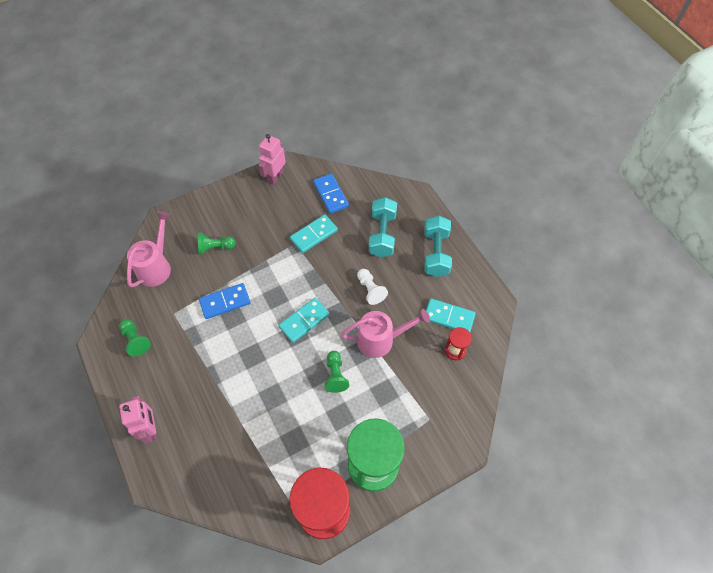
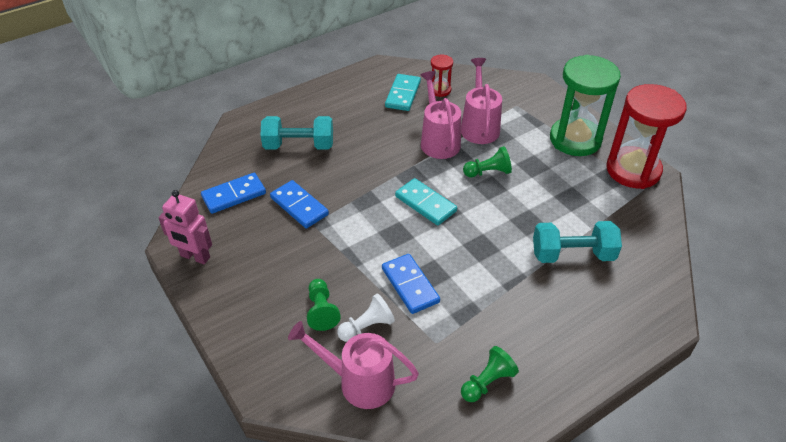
camera: 95 degrees left, 15 degrees down
(151, 429) = (605, 335): pink robot -> none
(314, 235) = (299, 206): turquoise domino -> blue domino
(370, 290) = (376, 151): white pawn -> white pawn (367, 327)
(399, 378) = (479, 126): none -> pink watering can
(436, 253) = (324, 104): turquoise dumbbell -> turquoise dumbbell (572, 254)

